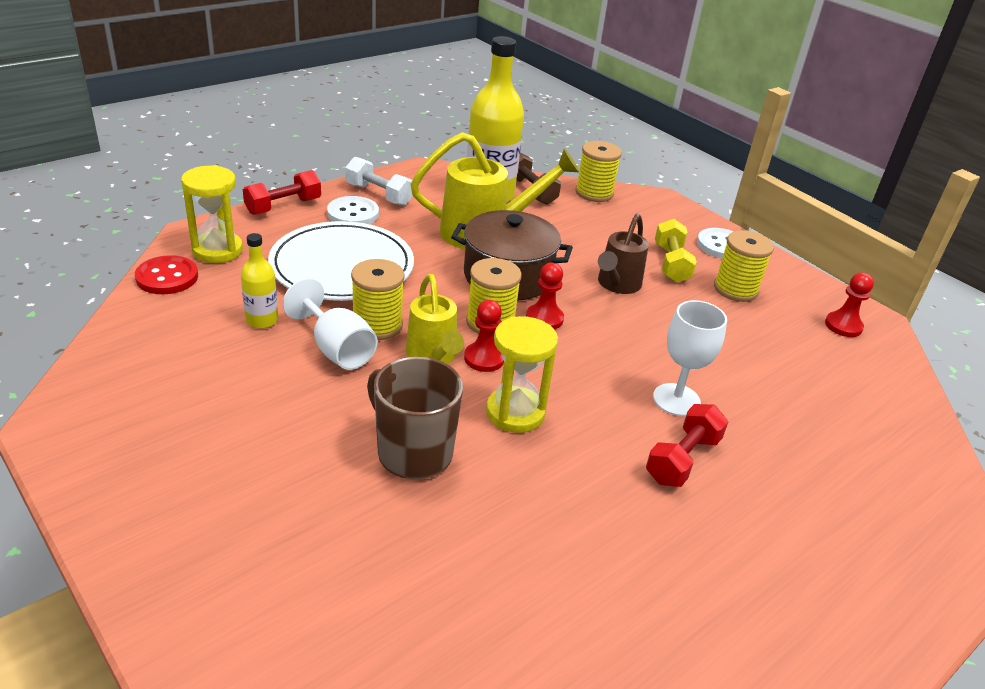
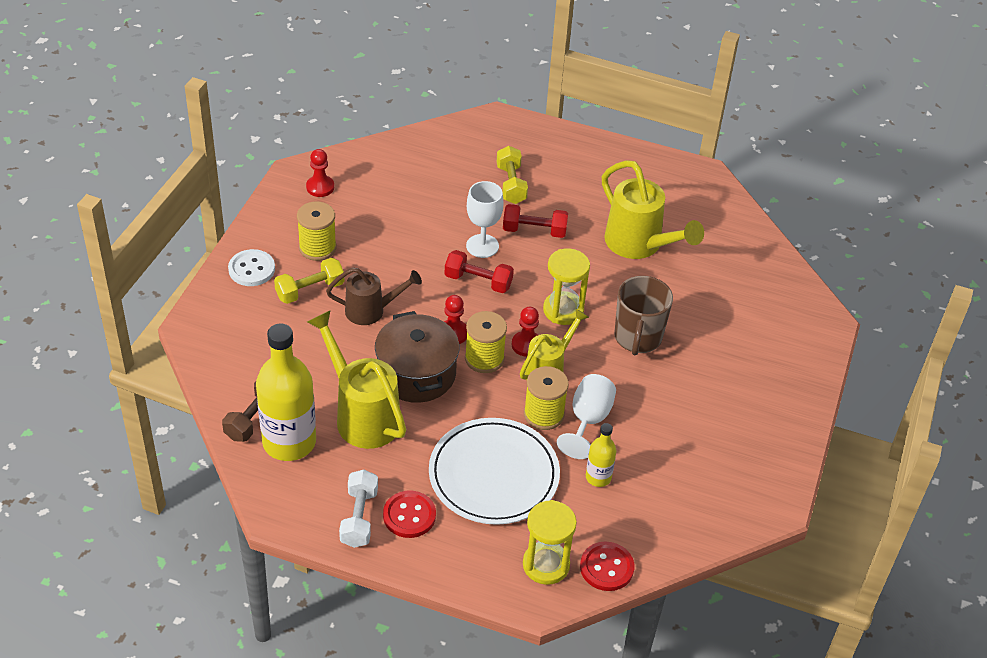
camera: 120 degrees left, 10 degrees up
(283, 206) = (441, 570): red dumbbell -> red dumbbell (478, 281)
(353, 214) = (409, 515): white button -> red button
(589, 559) = (639, 245): none -> yellow watering can
(594, 193) = (219, 374): yellow spool -> none
(797, 484) = (511, 184): none -> yellow dumbbell

